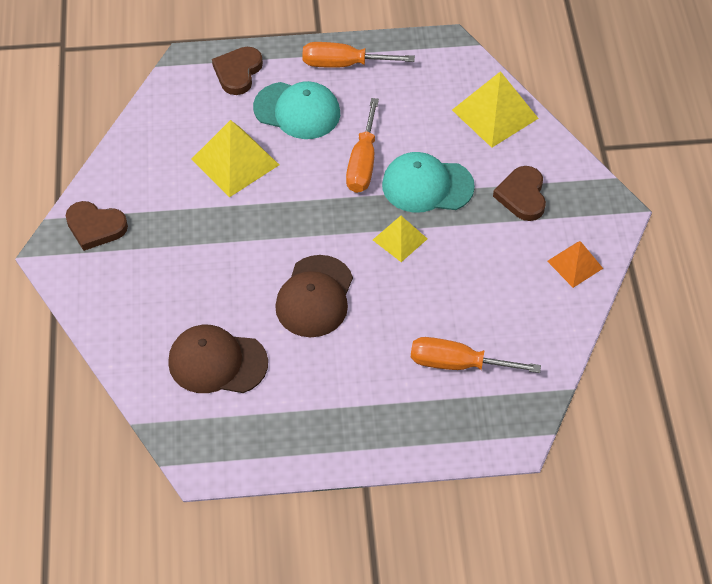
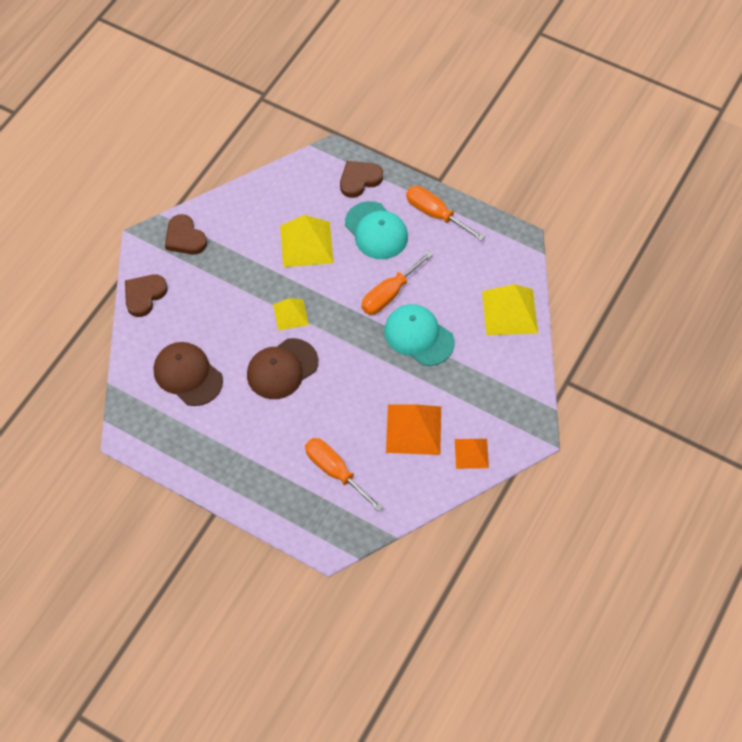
camera: 35 degrees right, 5 degrees up
(399, 239) = (369, 363): yellow pyramid -> yellow pyramid (290, 314)
(499, 275) = (413, 429): none -> orange pyramid
(522, 196) = (477, 383): brown heart -> brown heart (144, 295)

